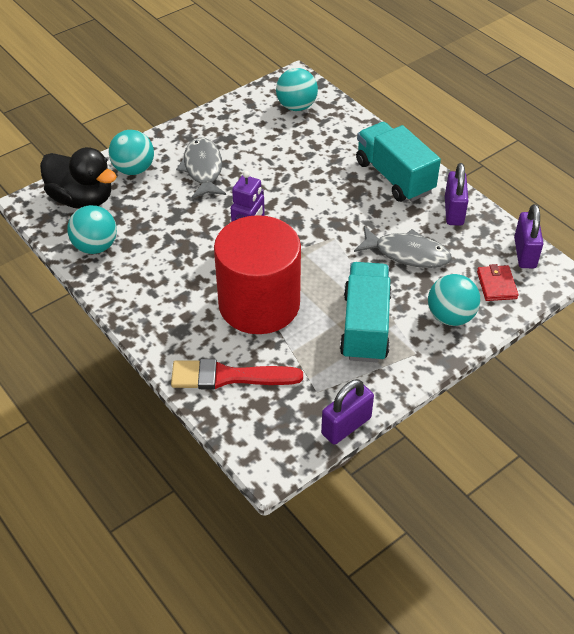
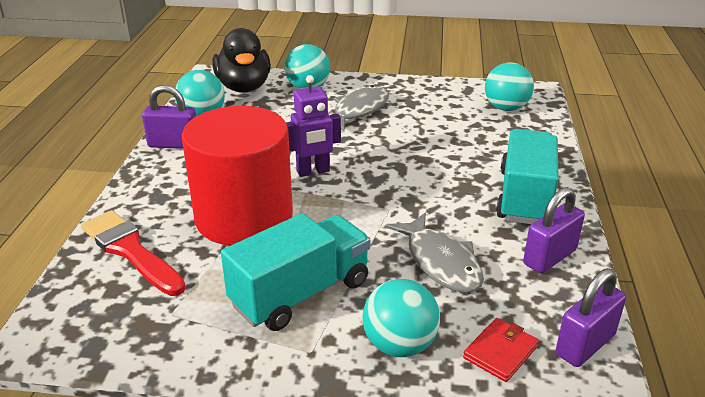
camera: 45 degrees right, 15 degrees down
(346, 426) = (142, 362): purple padlock -> purple padlock (174, 144)

